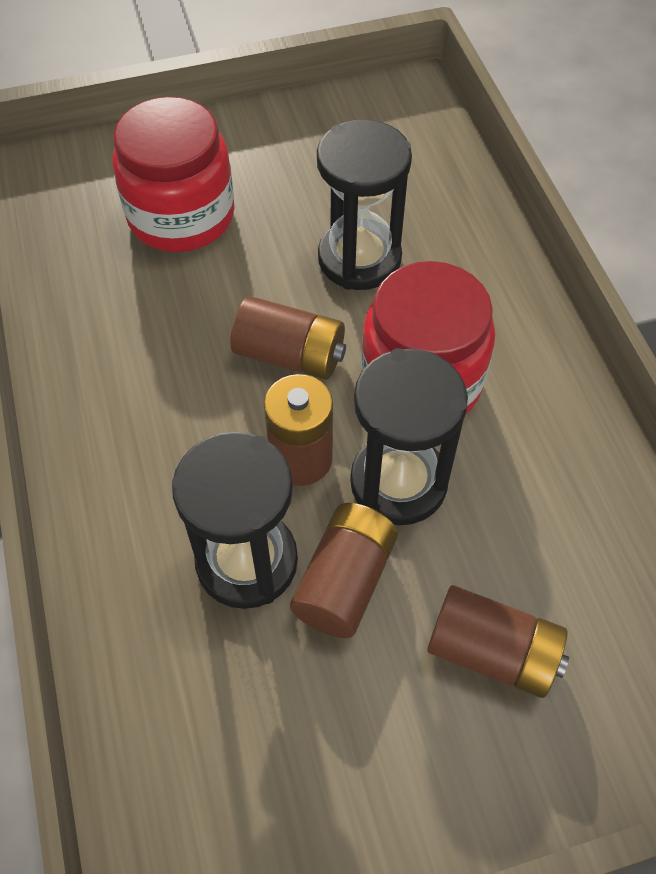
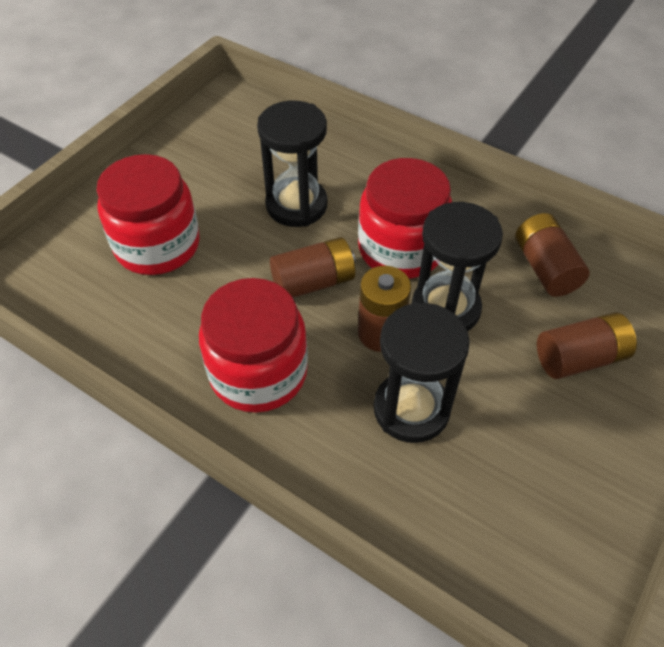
camera: 40 degrees left, 5 degrees down
(143, 411) = (258, 372): none -> red jar
(345, 581) = (473, 379): brown battery -> brown battery (545, 268)

